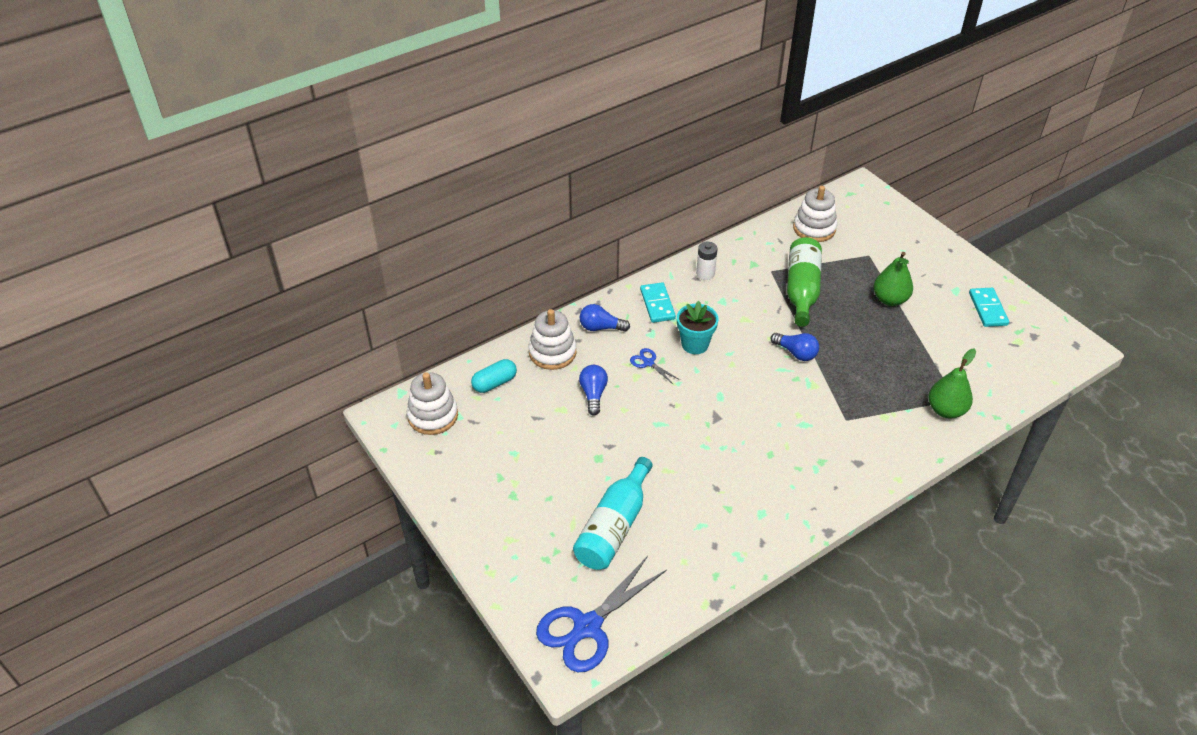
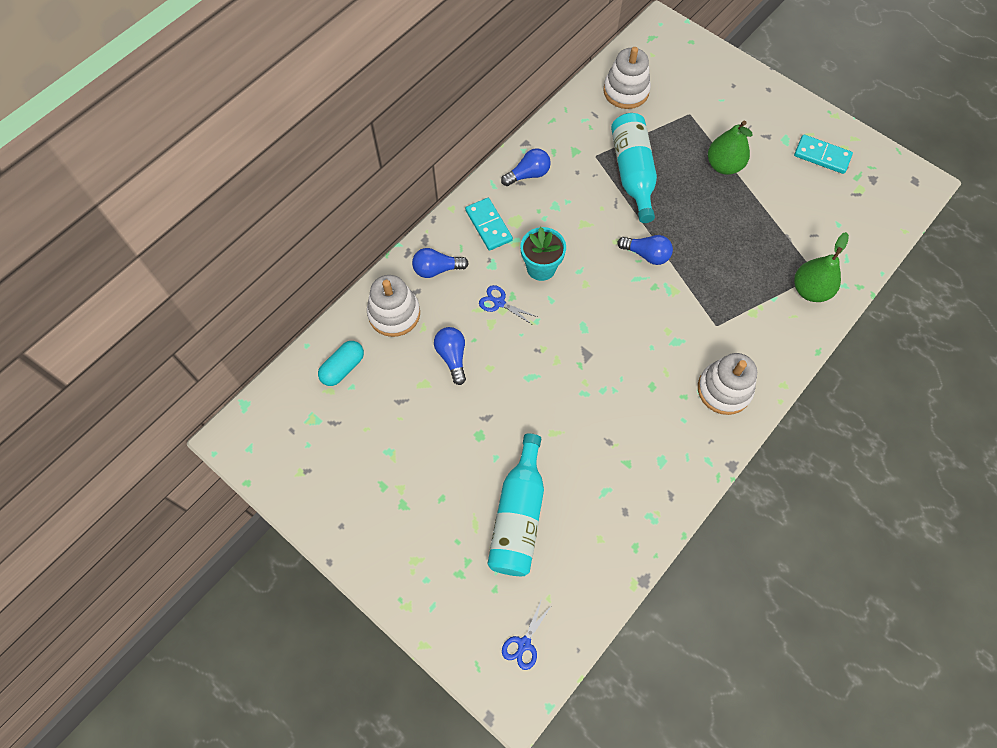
camera: 15 degrees left, 20 degrees up
(433, 416) = (288, 426): white stacking toy -> white stacking toy (724, 389)
(587, 626) = (524, 643): blue scissors -> blue scissors, size x0.45
(705, 274) = (528, 174): white battery -> blue light bulb
(801, 290) = (633, 173): green bottle -> turquoise bottle
(988, 309) = (822, 156): turquoise domino -> turquoise domino turned 45 degrees counterclockwise

